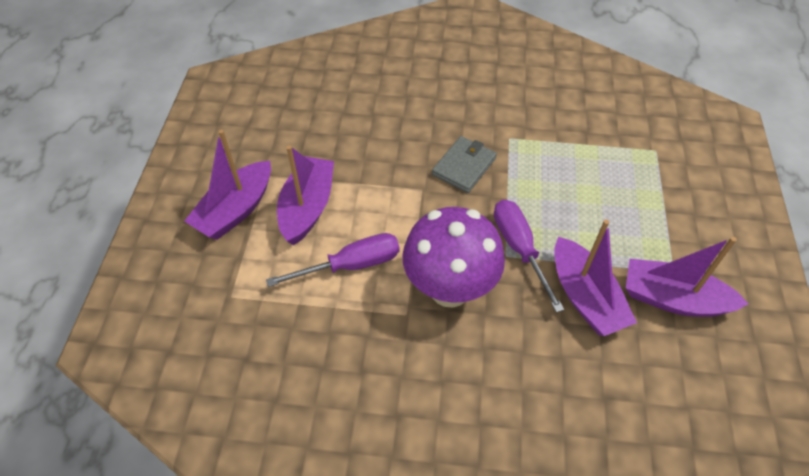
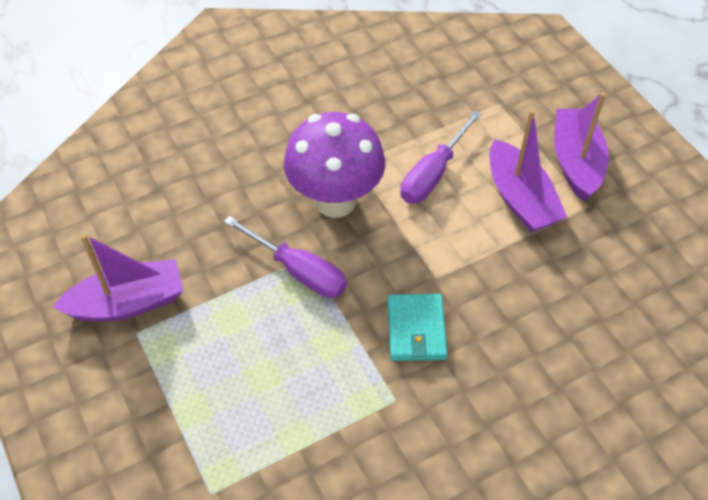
camera: 145 degrees right, 0 degrees up
(464, 166) = (416, 330): grey wallet -> turquoise wallet
(585, 297) = (212, 259): purple boat -> none

